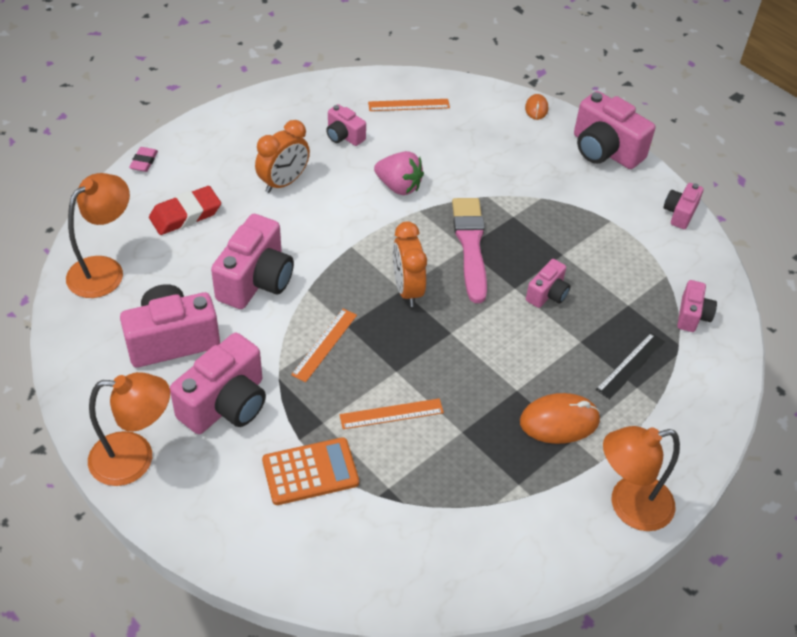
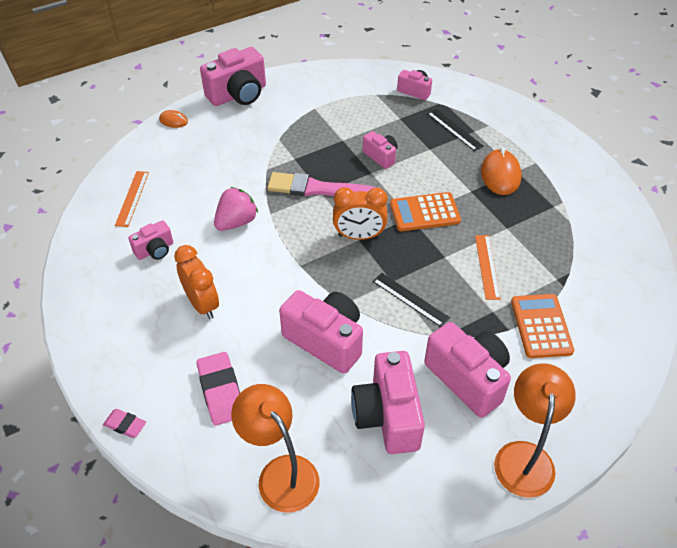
camera: 75 degrees left, 0 degrees up
(185, 215) = (221, 391): red eraser -> pink eraser
(324, 344) = (410, 299): orange ruler -> black ruler
(463, 346) = (424, 212): none -> orange calculator
(629, 506) = (571, 157): orange lamp -> none
(680, 213) = (317, 73): pink camera -> none

